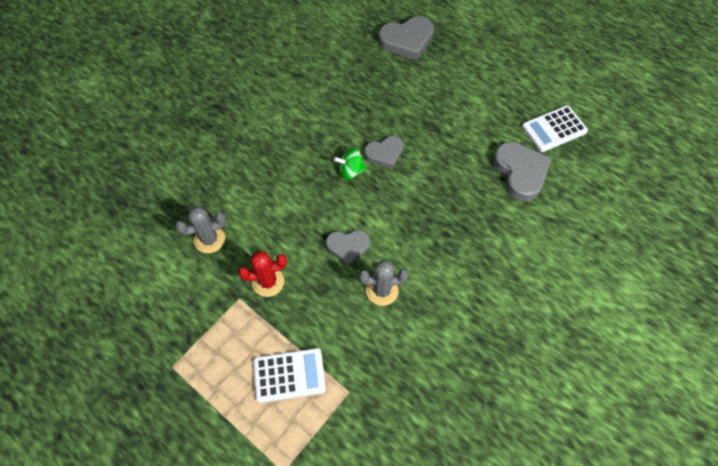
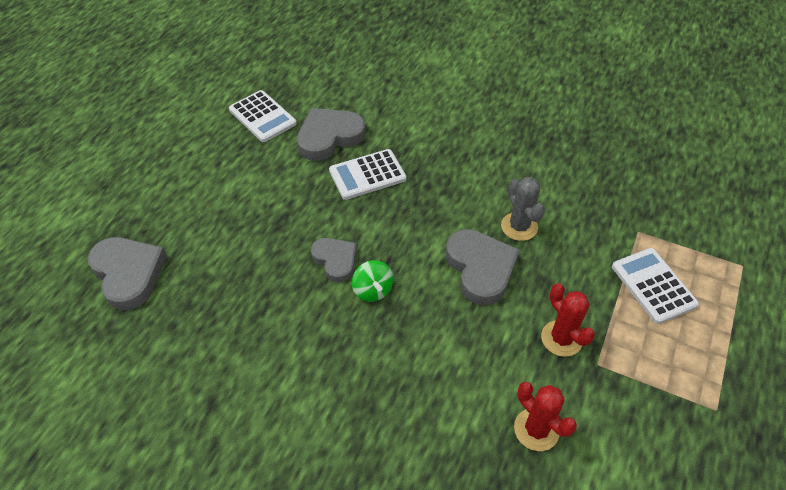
camera: 105 degrees left, 10 degrees down
(209, 239) = (536, 429): grey cactus -> red cactus
(348, 247) = (480, 268): grey heart -> grey heart, size x1.57
(468, 191) = (367, 175): none -> white calculator

